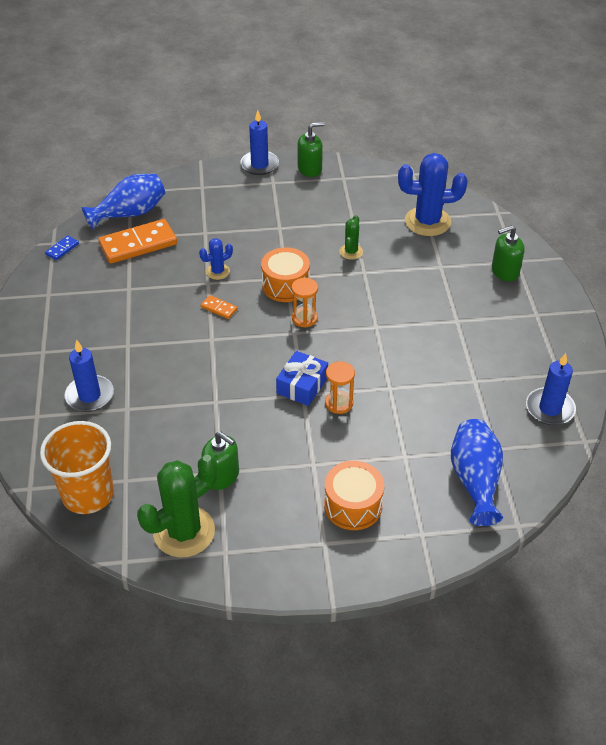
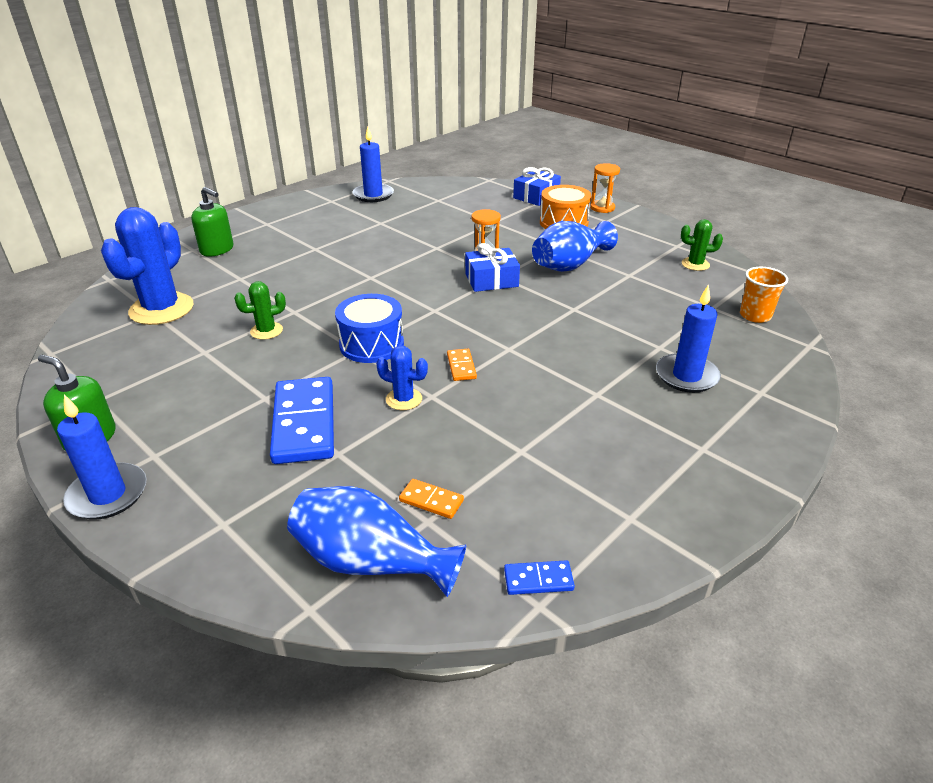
camera: 130 degrees left, 10 degrees down
(88, 494) = (755, 315): orange cup -> orange cup, size x0.56
(138, 244) = (431, 501): orange domino -> orange domino, size x0.45
(184, 532) = (695, 264): green cactus -> green cactus, size x0.50
(222, 476) = (630, 272): green soap dispenser -> none
(240, 231) = (304, 423): none -> blue domino
(285, 285) = (371, 344): orange drum -> blue drum
(304, 318) = (407, 313): orange hourglass -> orange hourglass (602, 208)
(427, 222) = (161, 309): blue cactus -> blue cactus turned 60 degrees clockwise
(435, 532) = (536, 196): none -> blue gift
(475, 480) = (476, 198): blue vase -> blue vase (570, 265)

